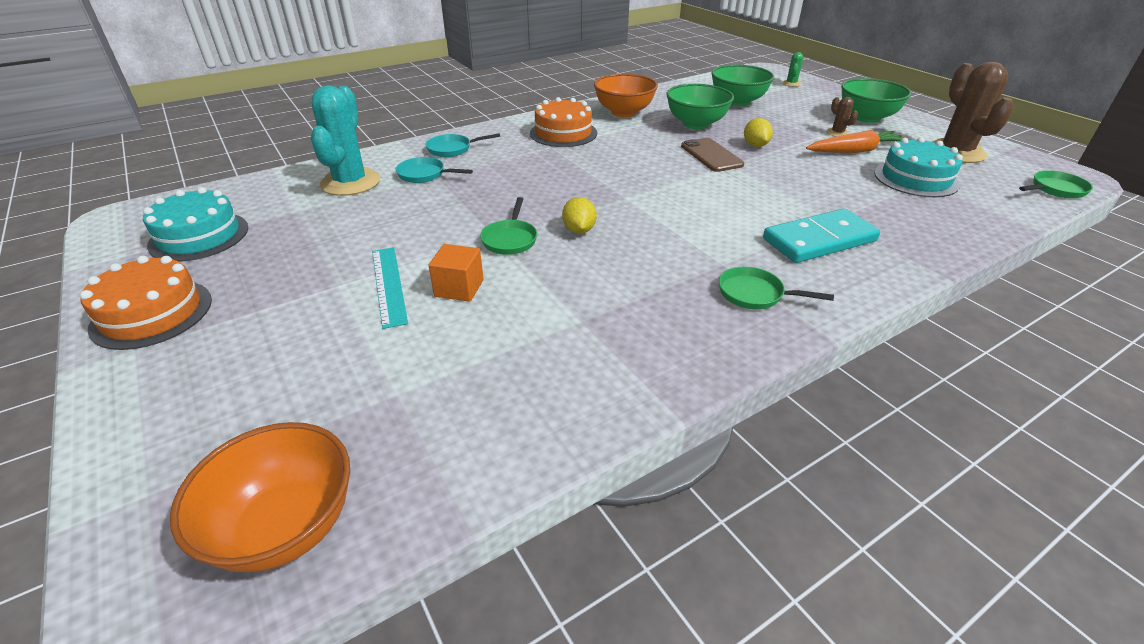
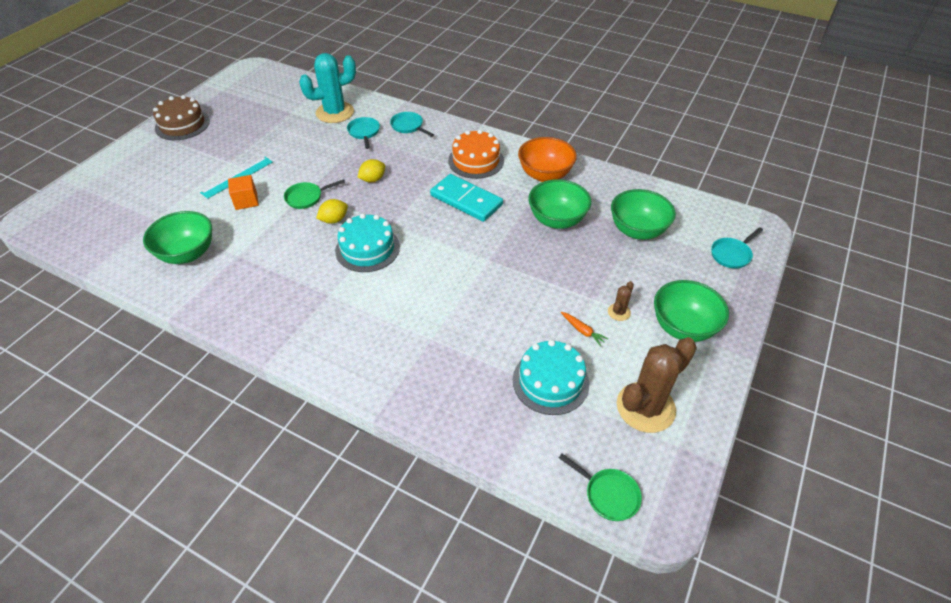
camera: 60 degrees right, 10 degrees up
(152, 313) = (182, 124): orange cake -> brown cake
(199, 236) = (249, 99): turquoise cake -> turquoise cake (367, 248)
(286, 527) = (74, 228): orange bowl -> none
(532, 371) = (187, 254): none -> green bowl
(711, 155) = (498, 246): brown phone -> none
(755, 145) = (540, 265): yellow lemon -> yellow lemon (373, 179)
(755, 294) = (299, 318): green pan -> none
(791, 83) = (732, 254): green cactus -> turquoise pan
(819, 240) = (391, 336): turquoise domino -> turquoise domino (466, 200)
(854, 151) = (582, 331): orange carrot -> orange carrot, size x0.51

